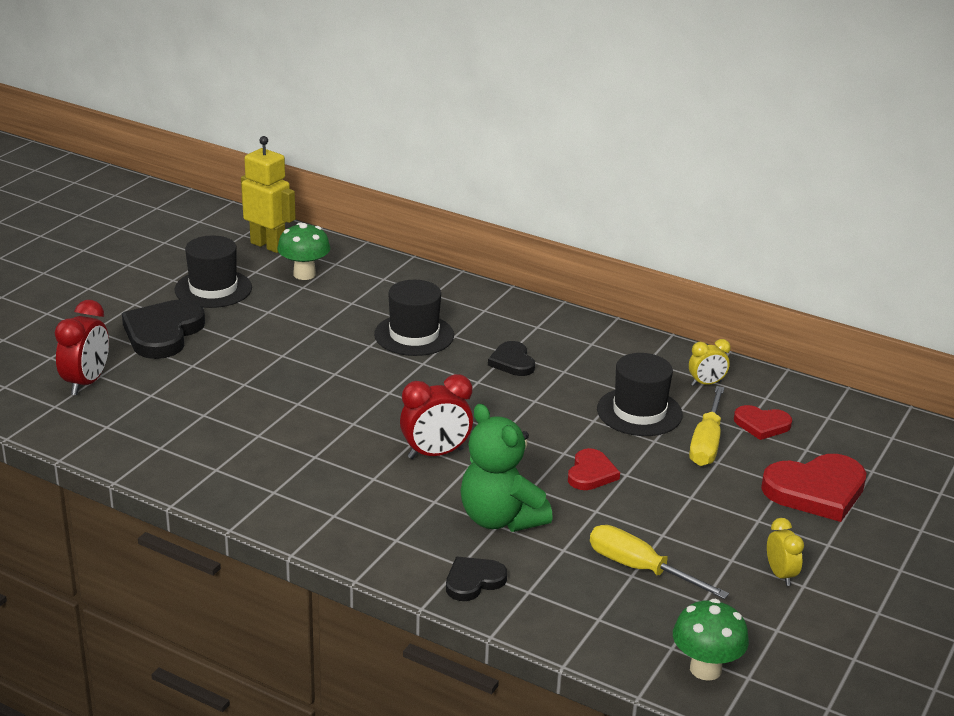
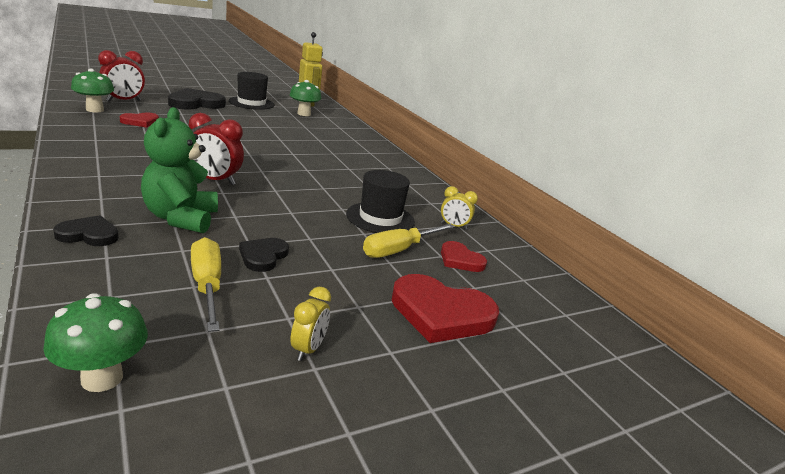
camera: 30 degrees right, 5 degrees down
(100, 421) = (95, 110): none -> green mushroom
(414, 335) = (311, 145): black hat -> none
(512, 362) = (344, 171): black heart -> black heart (263, 256)
(591, 473) = (287, 227): red heart -> red heart (140, 122)

